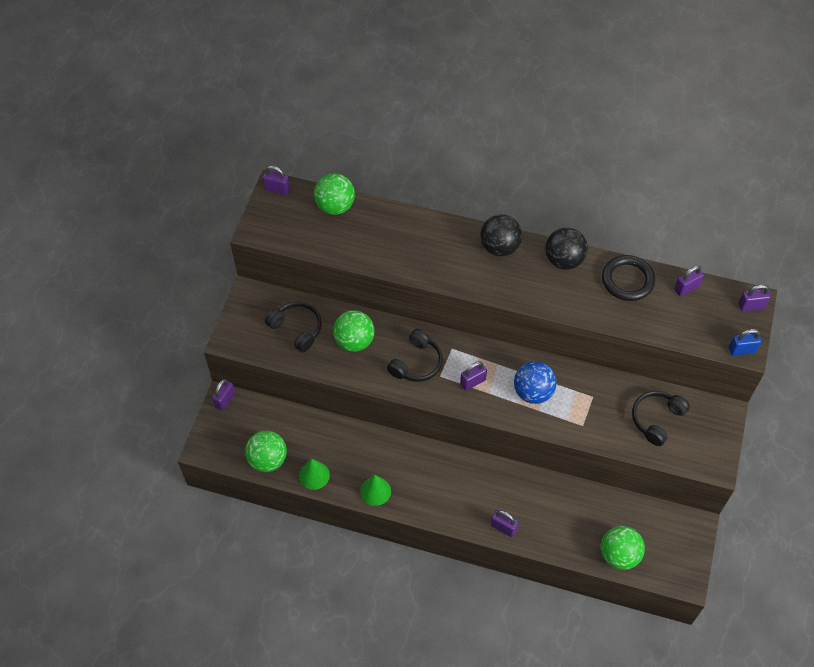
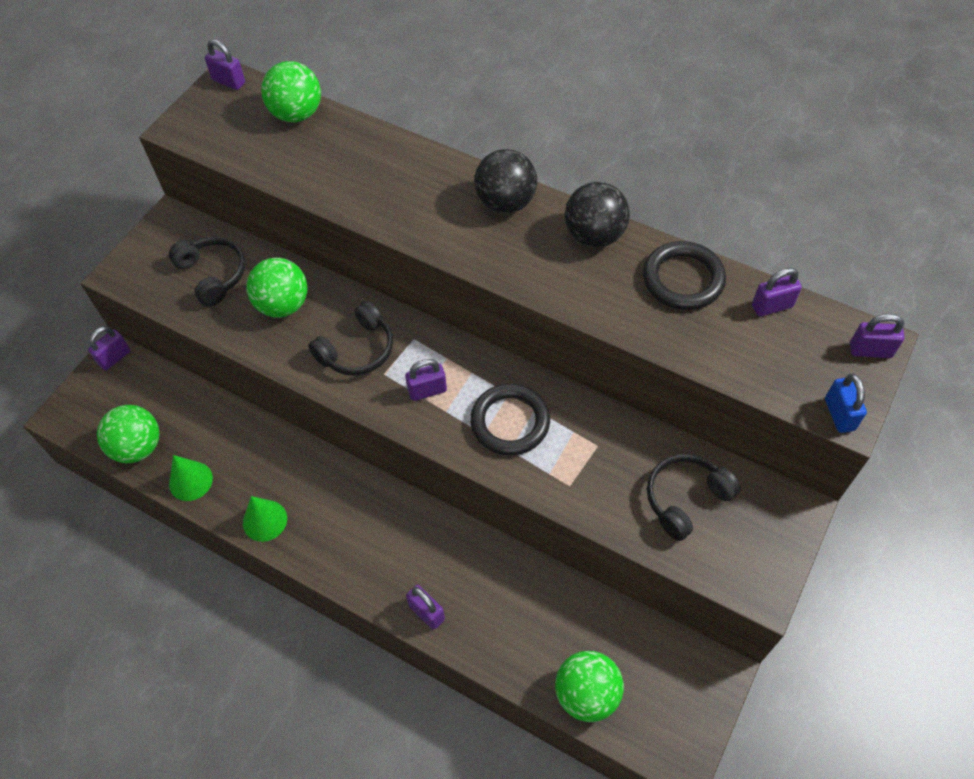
camera: 15 degrees right, 0 degrees up
(533, 392) = (510, 422): blue ball -> black ring
(741, 350) = (839, 414): blue padlock -> blue padlock turned 75 degrees clockwise

